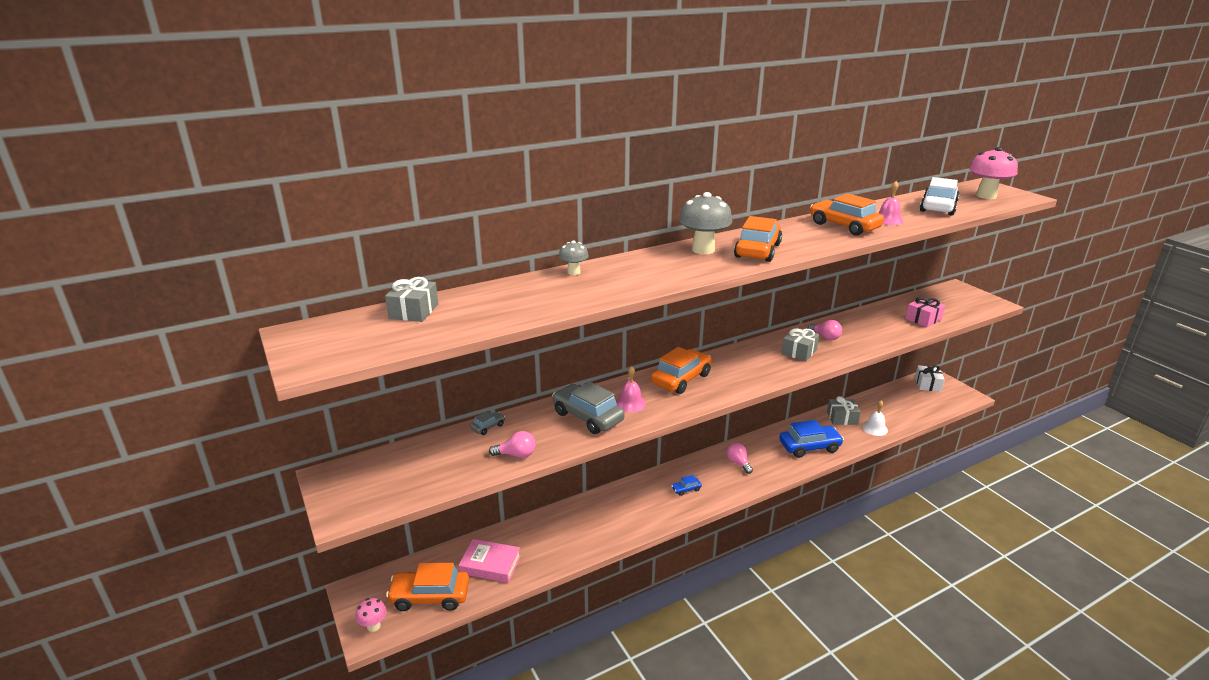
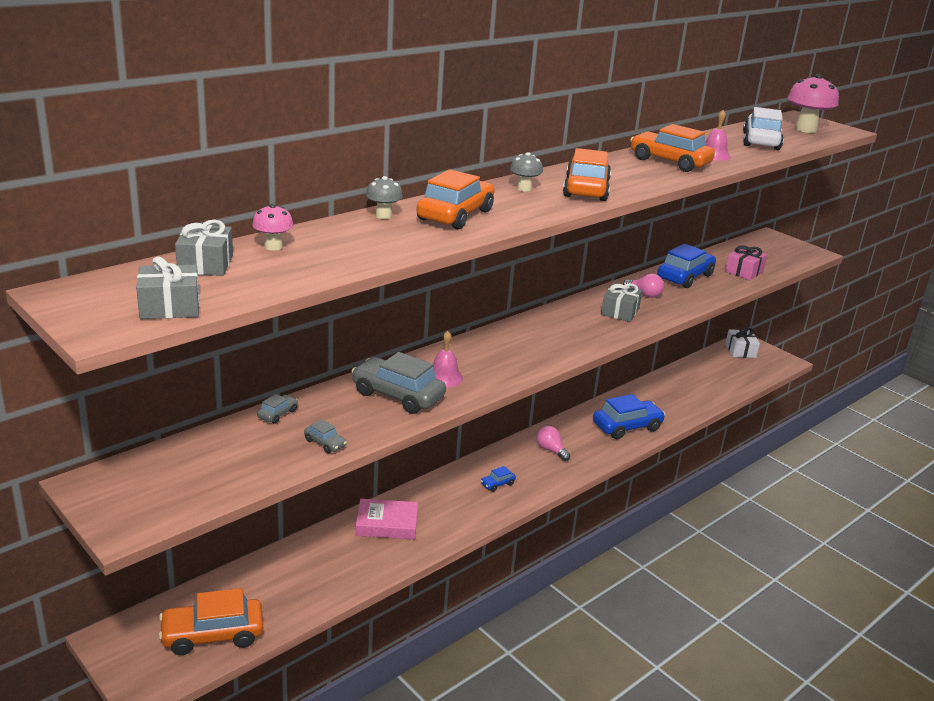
camera: 15 degrees left, 0 degrees up
(373, 626) = (148, 677): pink mushroom -> pink mushroom (273, 247)
(490, 564) = (280, 590): pink book -> pink book (387, 524)
(516, 455) = (325, 443): pink light bulb -> grey car
(681, 379) = (495, 347): orange car -> orange car (455, 215)
(703, 250) = (524, 189): grey mushroom -> grey mushroom, size x0.53
(842, 418) = (656, 393): grey gift -> grey gift (170, 307)
(866, 322) = (685, 277): none -> blue car
(875, 428) = (694, 402): white bell -> none

